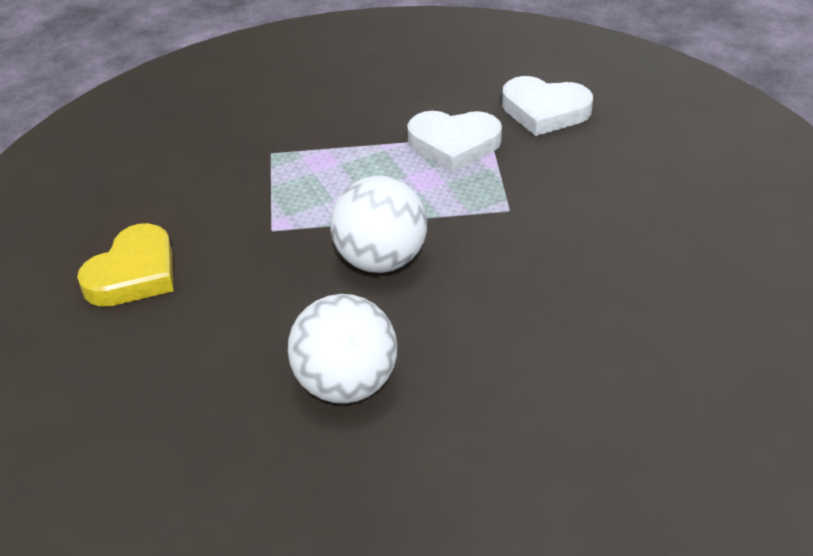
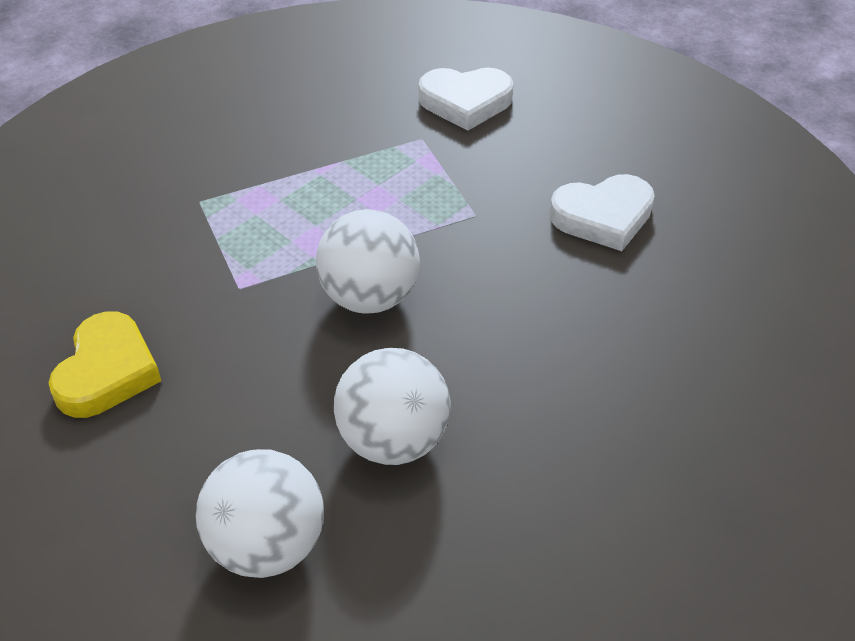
camera: 20 degrees left, 5 degrees up
(198, 444) = (267, 545): none -> white ball
(454, 144) = (390, 155): white heart -> white heart (603, 217)

